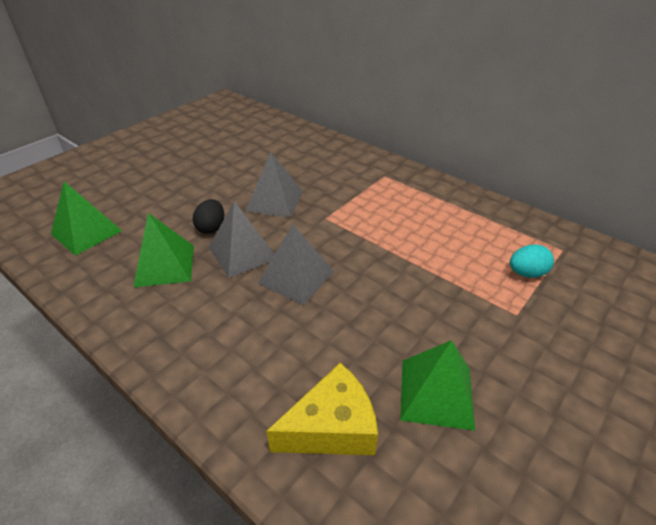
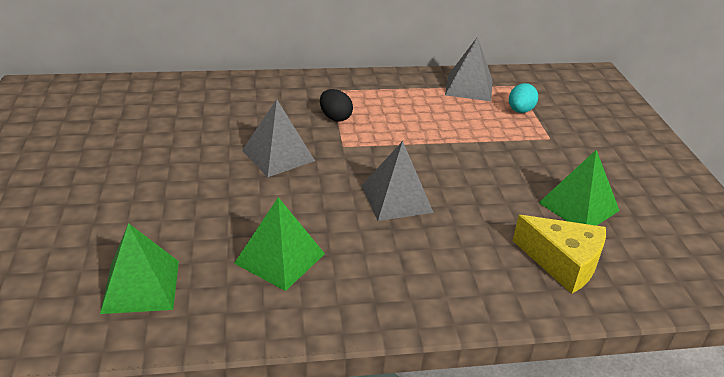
camera: 50 degrees left, 5 degrees down
(211, 228) = (263, 207): black egg -> black egg (335, 117)
(242, 253) = (326, 208): grey pyramid -> grey pyramid (469, 87)
(332, 427) = (563, 263): yellow cheese -> yellow cheese turned 105 degrees clockwise

